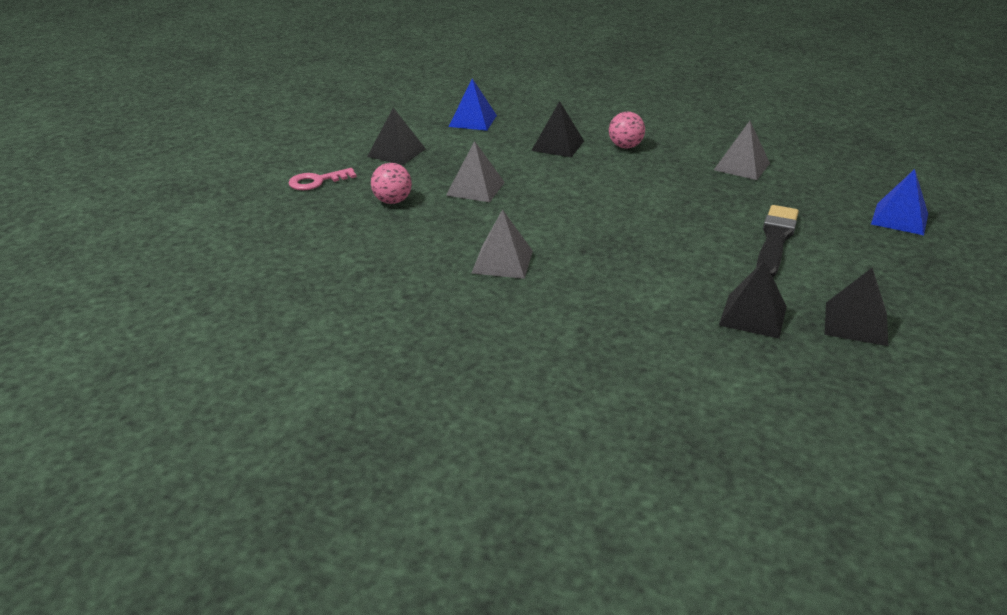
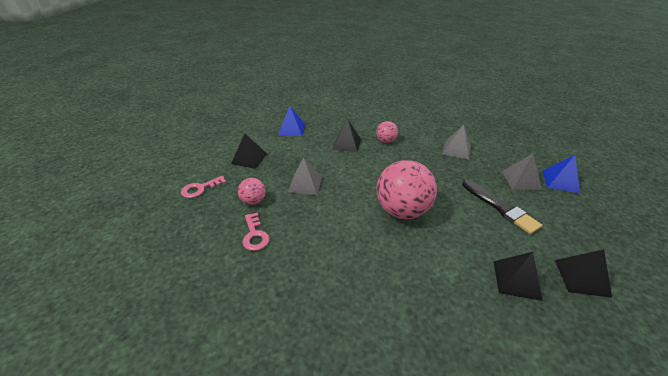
camera: 10 degrees left, 5 degrees up
(387, 237) = (255, 235): none -> pink key
(502, 261) = (338, 249): grey pyramid -> grey pyramid (521, 180)
(615, 230) = (402, 211): none -> pink ball
(775, 240) = (500, 207): black brush -> black brush turned 135 degrees clockwise

